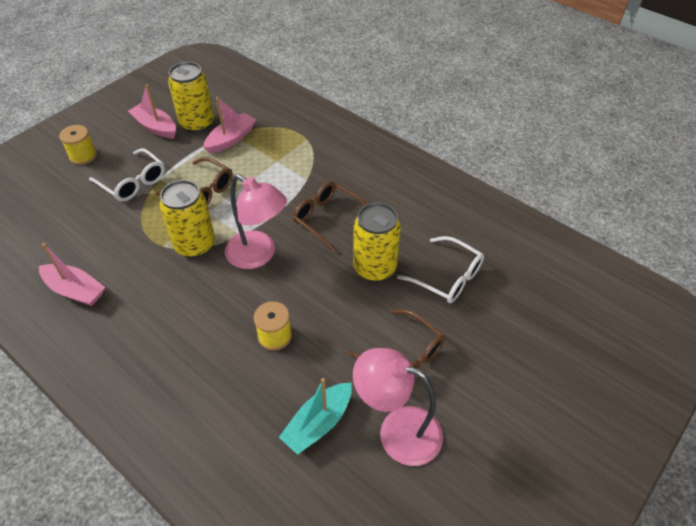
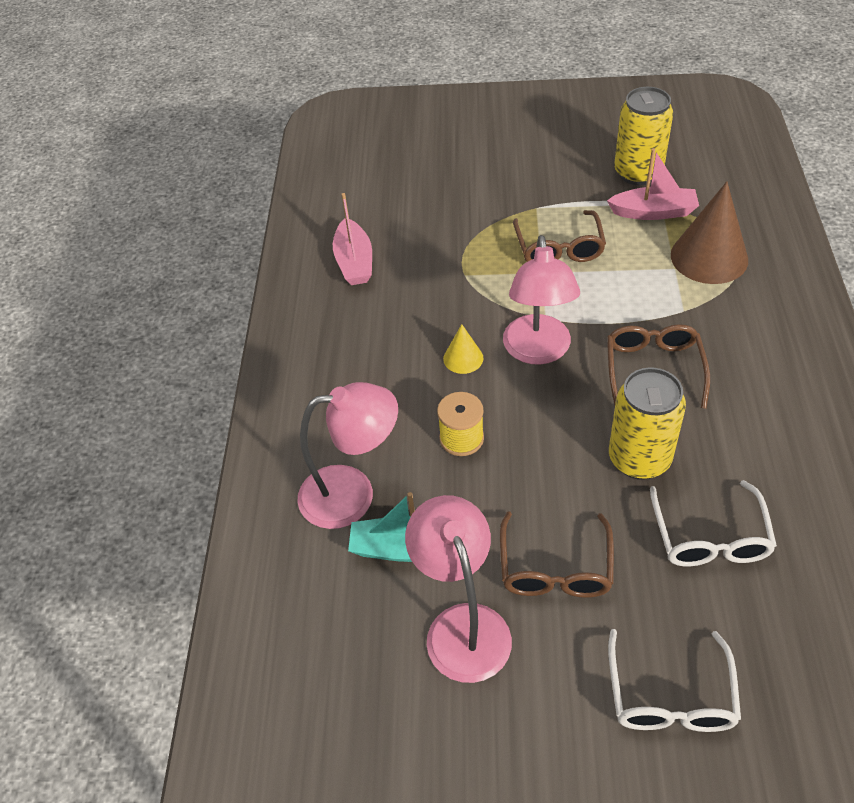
camera: 55 degrees right, 0 degrees up
(83, 156) = (494, 139): yellow spool -> none
(133, 182) = (508, 195): white glasses -> white glasses (670, 697)
(155, 127) = (592, 151): pink boat -> none
(195, 245) = (492, 296): yellow can -> none
(220, 292) = (463, 358): none -> yellow cone
(251, 424) = (352, 494): none -> pink lamp
(287, 144) = (709, 257): none -> brown cone

